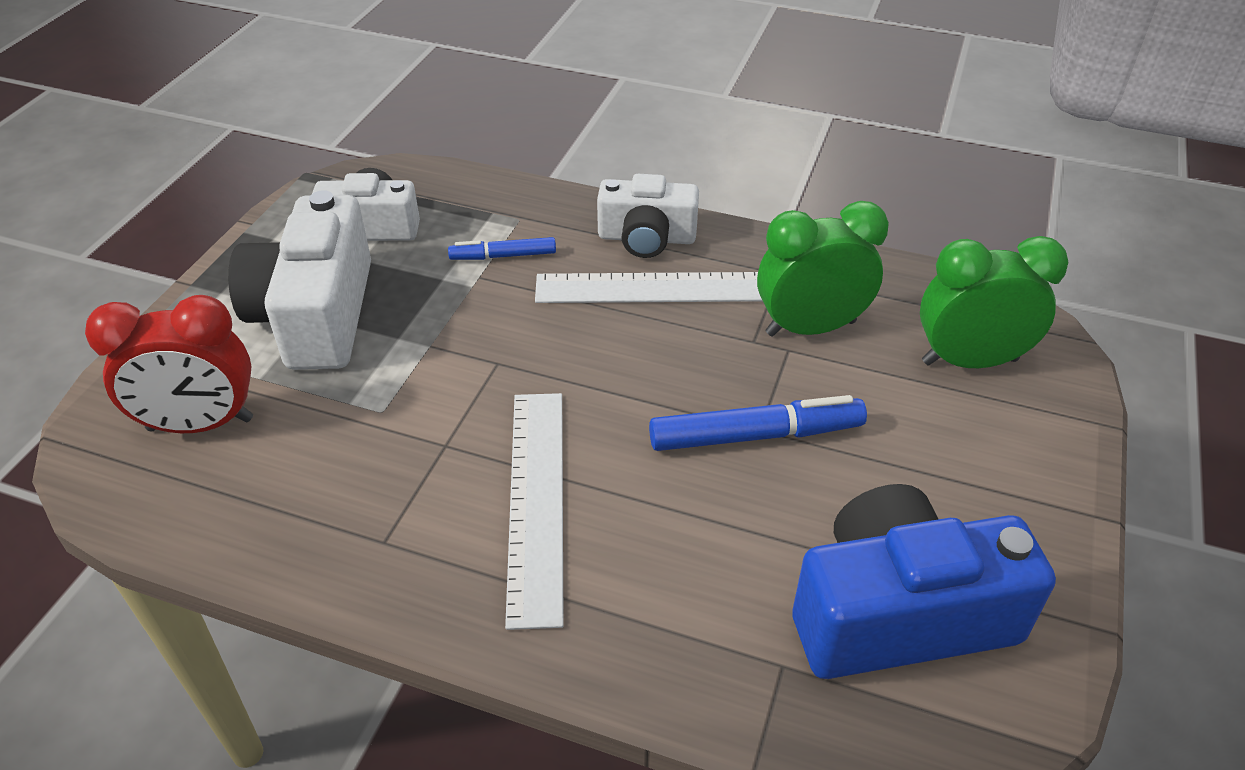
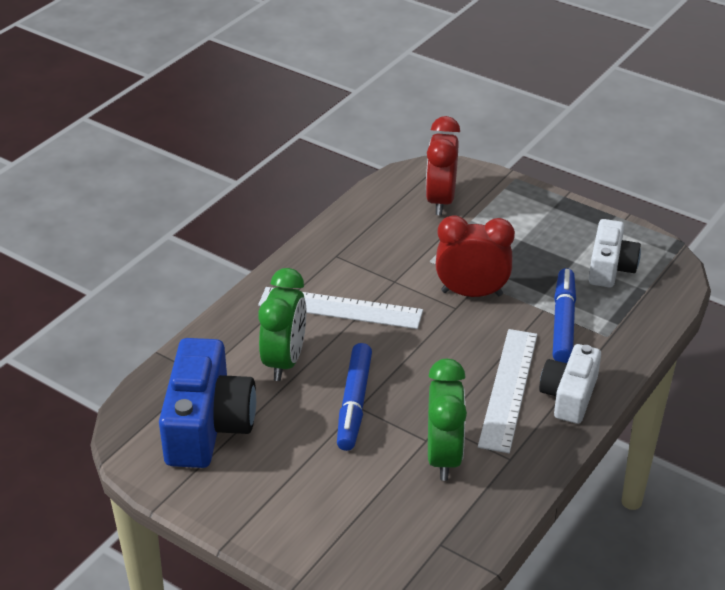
camera: 105 degrees right, 5 degrees down
(316, 315) = (521, 241): white camera -> none
(459, 350) = (471, 293): none -> red clock
(504, 256) = (563, 323): blue marker -> blue marker, size x1.70
(969, 361) = (382, 531): green clock -> green clock (284, 361)

